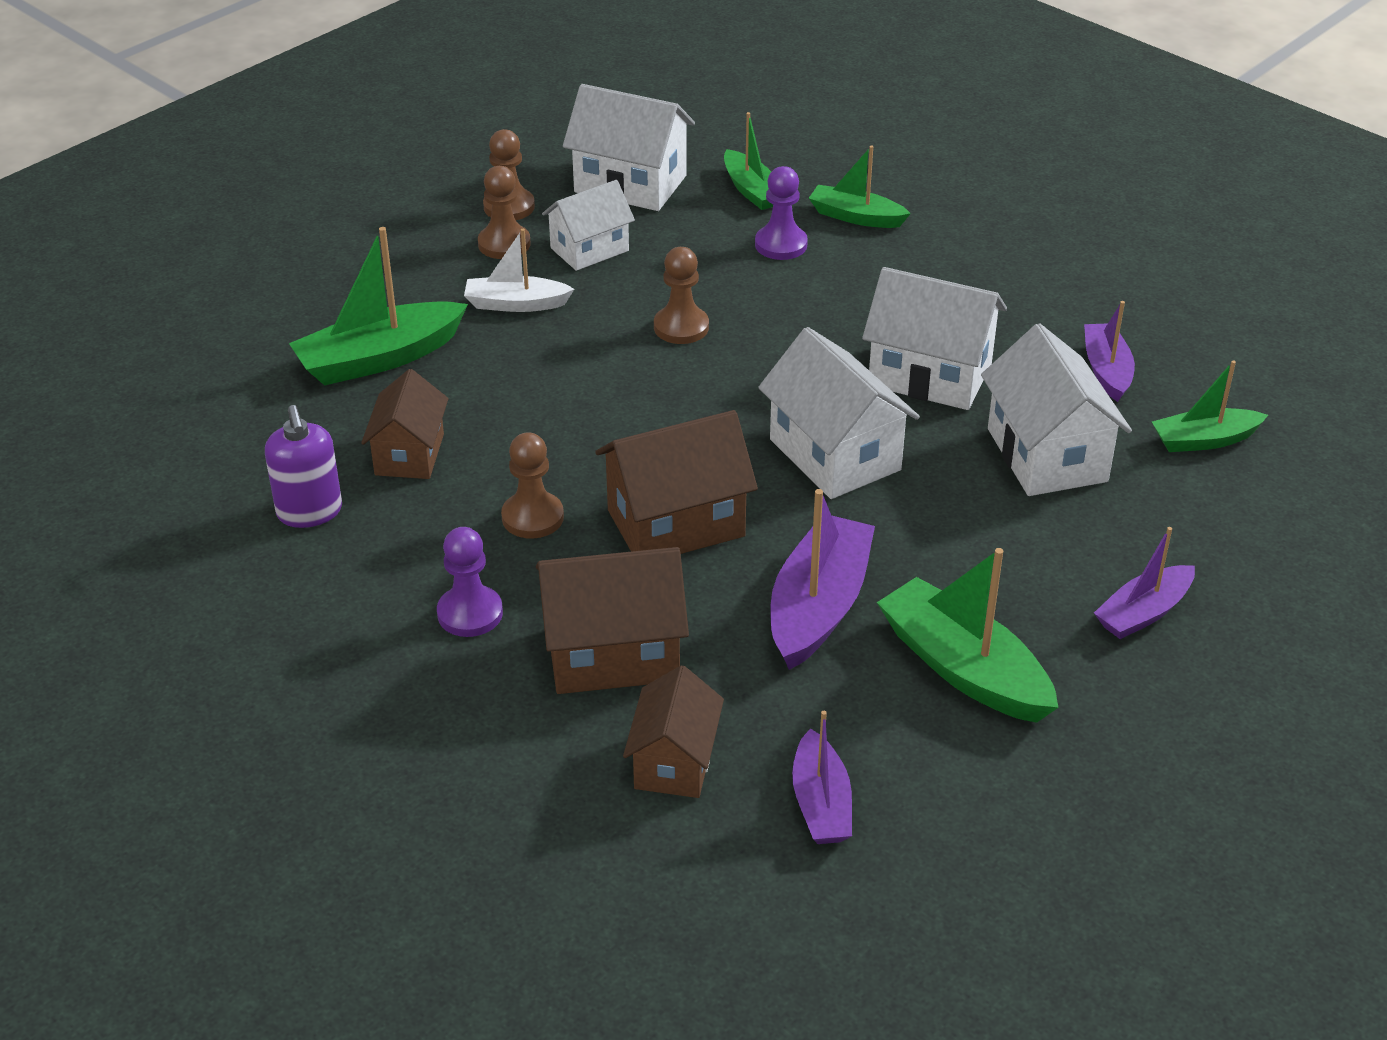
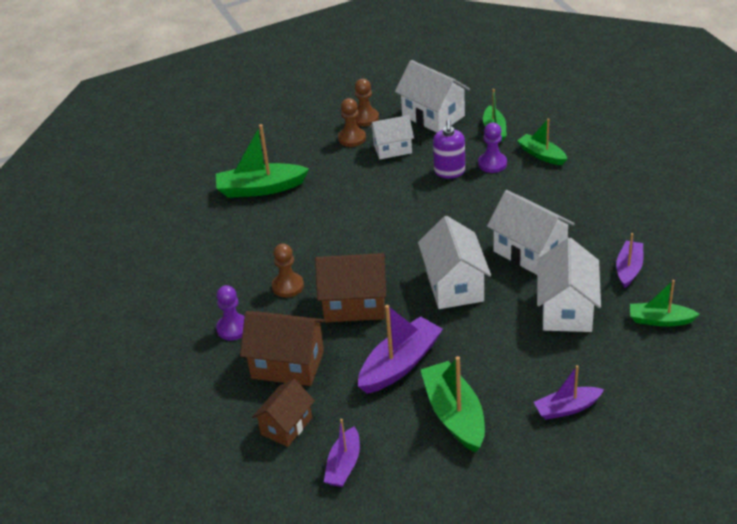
camera: 25 degrees right, 0 degrees up
(309, 512) = (188, 261): purple soap dispenser -> purple soap dispenser (449, 172)
(409, 454) = (248, 241): brown house -> none
(516, 304) = (340, 172): white boat -> none
(681, 327) = (415, 200): brown pawn -> none

